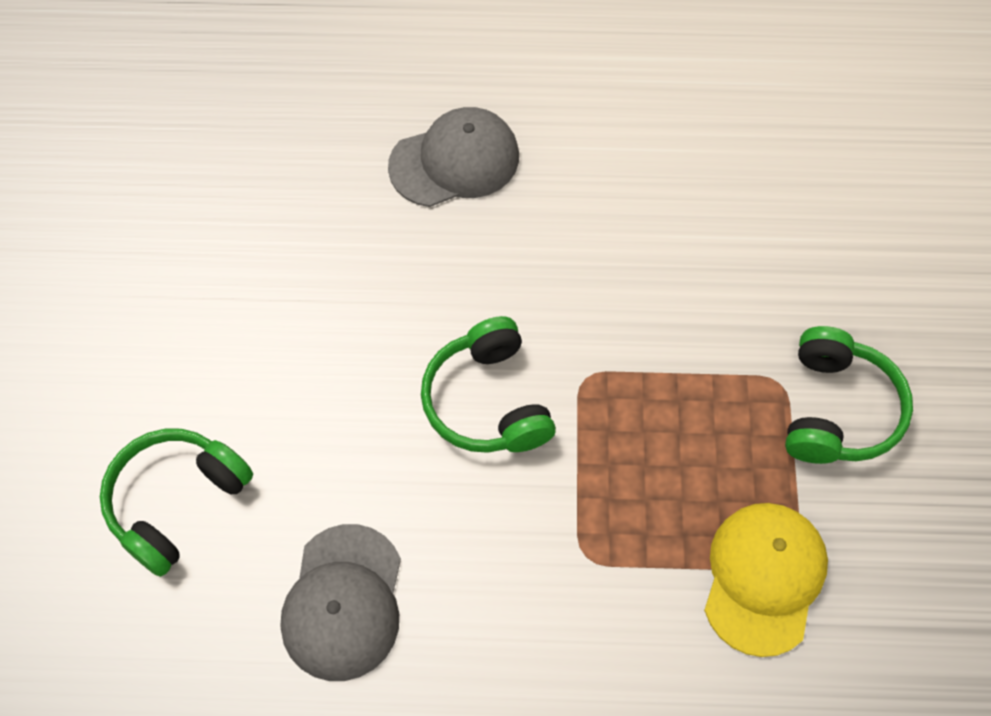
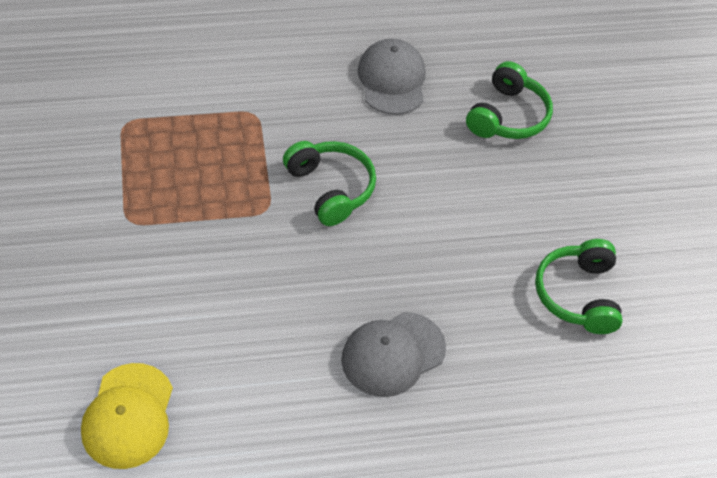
camera: 165 degrees right, 10 degrees down
(764, 578) = (144, 114): yellow cap -> yellow cap (128, 416)
(837, 410) = (90, 208): green headphones -> green headphones (578, 295)

